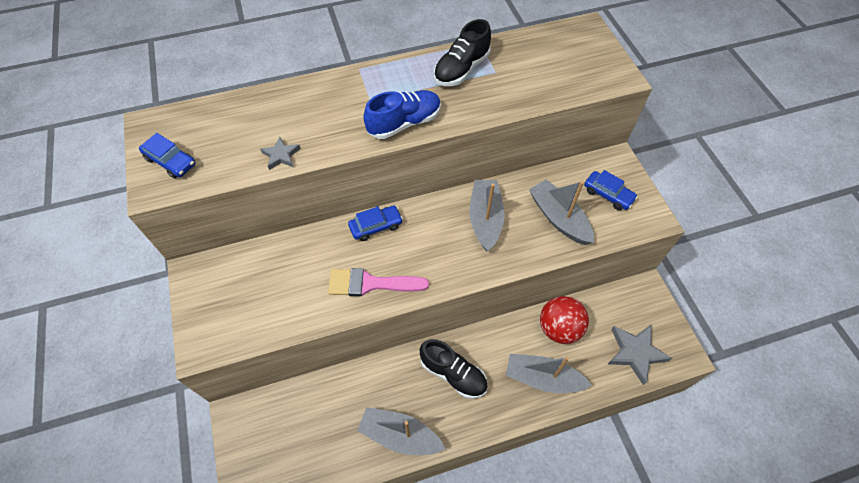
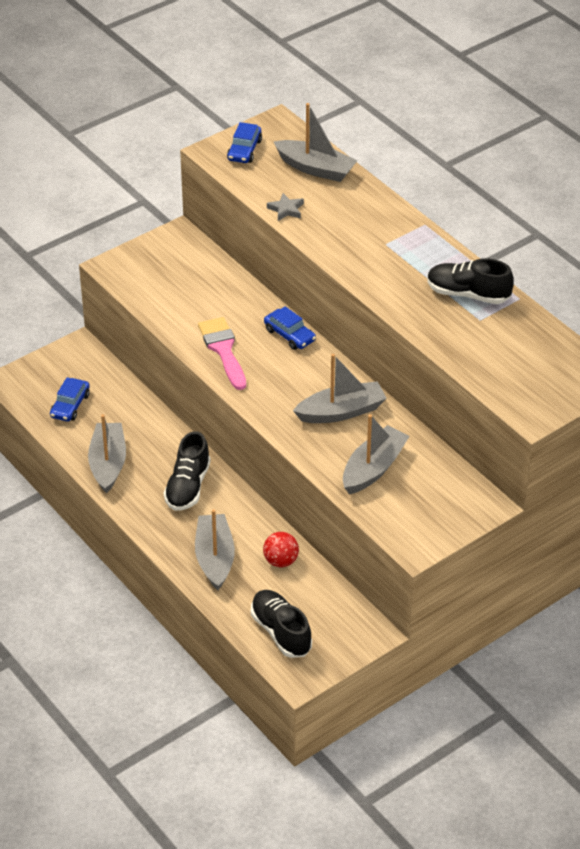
camera: 70 degrees right, 15 degrees down
(237, 116) = (315, 168): none -> grey boat
(404, 123) = (369, 273): blue shoe -> none
(559, 328) = (281, 561): red ball -> red ball, size x0.64
(608, 194) = (429, 504): blue car -> blue car (70, 405)
(635, 353) = (281, 632): grey star -> black shoe

